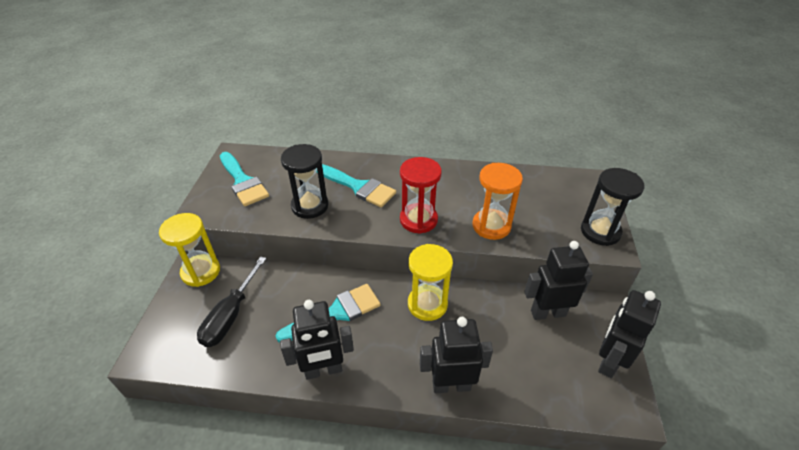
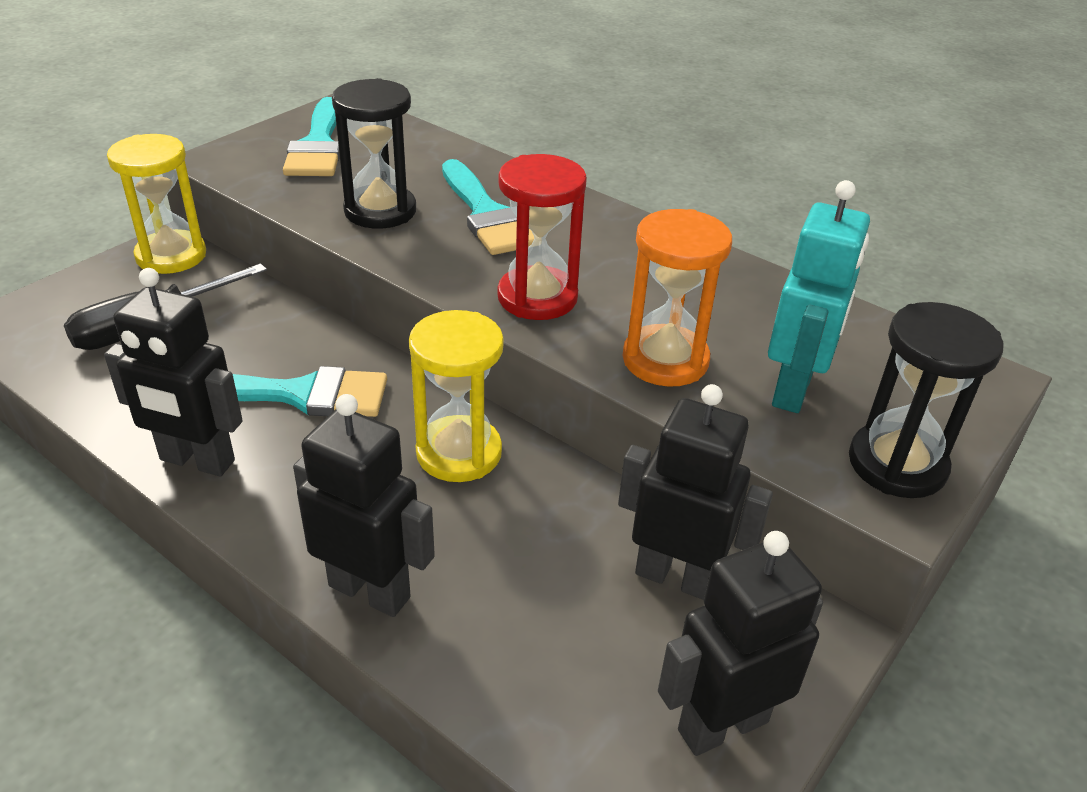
camera: 30 degrees right, 5 degrees down
(544, 217) = (793, 390): none -> turquoise robot

